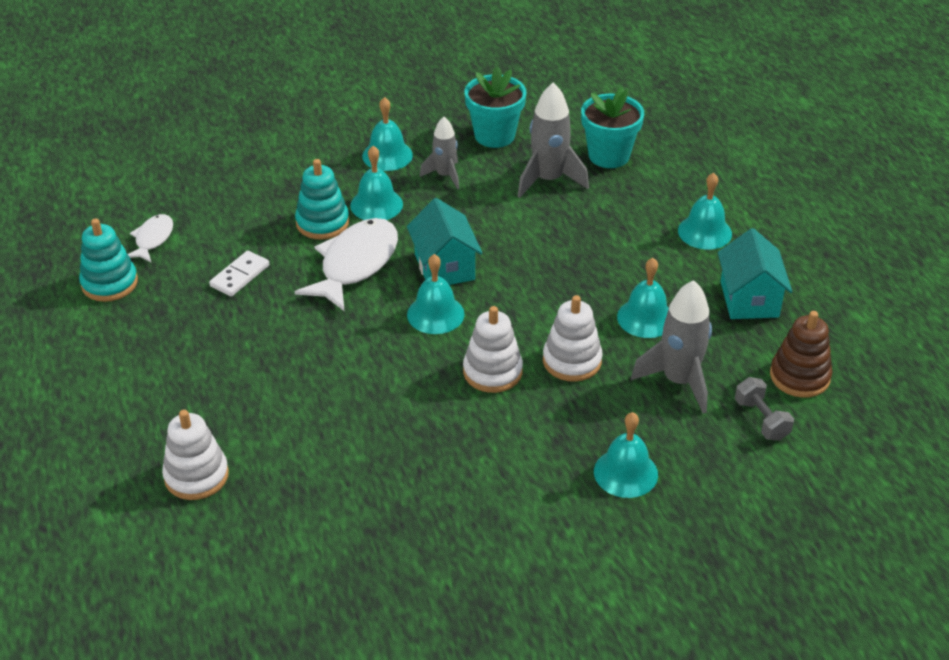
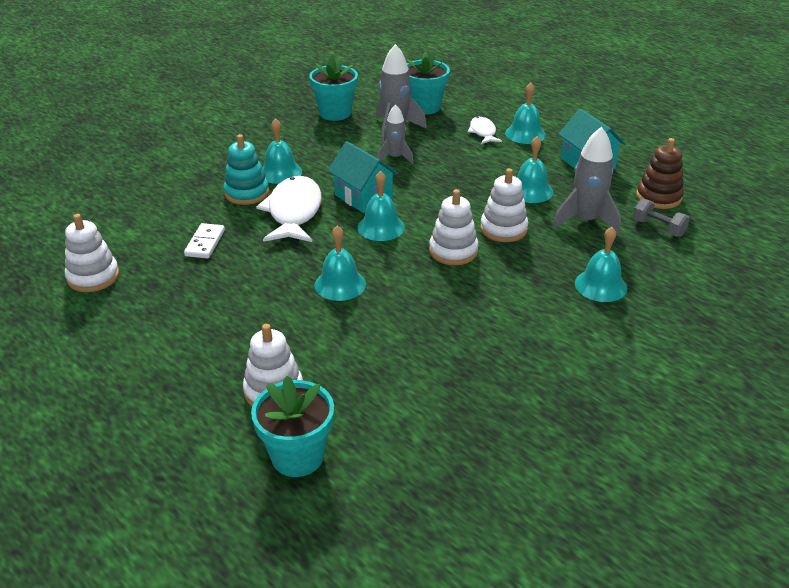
camera: 25 degrees left, 5 degrees down
(109, 283) = (93, 277): turquoise stacking toy -> white stacking toy
(152, 239) = (110, 237): white fish -> white fish (483, 132)
(173, 554) = (297, 456): none -> turquoise flower pot
(387, 155) = (264, 141): turquoise bell -> turquoise bell (340, 284)
(445, 175) = (318, 143): grey rocket -> grey rocket (395, 158)

